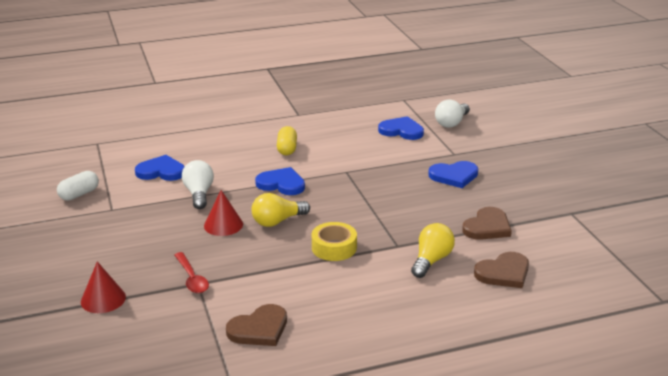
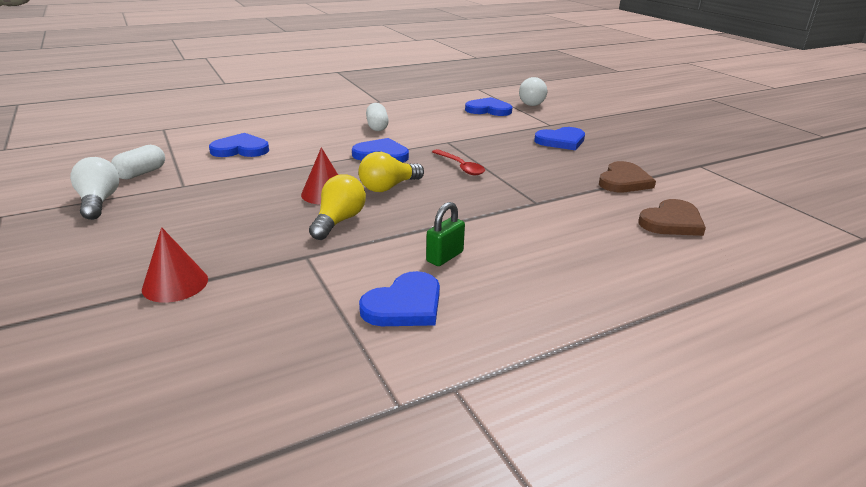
camera: 10 degrees left, 0 degrees up
(192, 278) = (297, 251): red spoon -> red spoon (460, 167)
(199, 194) = (289, 167): white light bulb -> white light bulb (99, 202)
(259, 329) = (404, 305): brown heart -> blue heart
(287, 149) = (377, 126): yellow capsule -> white capsule
(301, 292) = (444, 257): none -> green padlock
(334, 248) = (465, 208): yellow tape -> none
(431, 260) = (583, 214): yellow light bulb -> yellow light bulb (338, 221)

